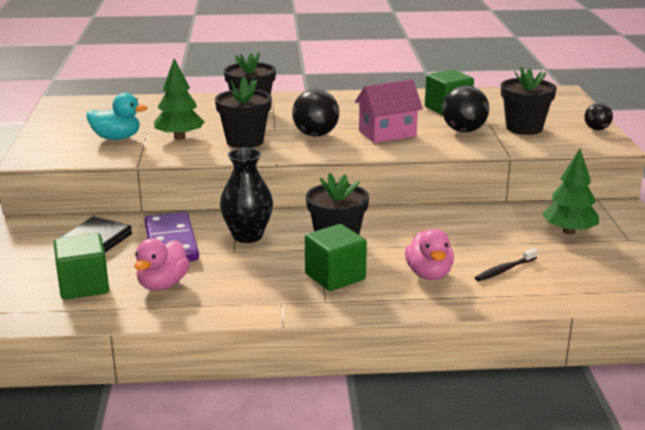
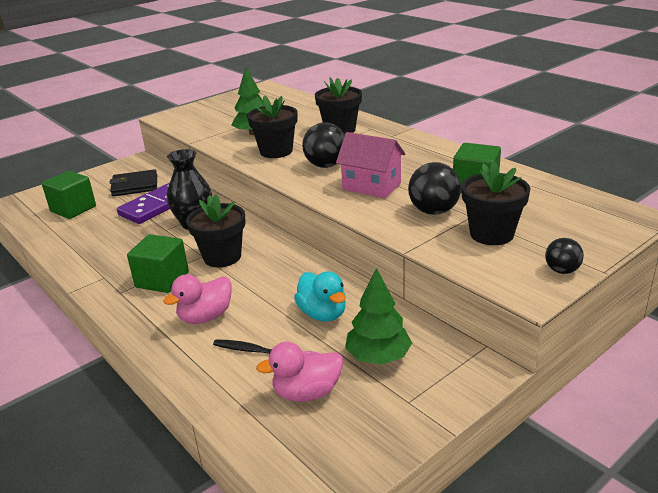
camera: 55 degrees right, 5 degrees up
(117, 138) = (226, 120): turquoise duck -> turquoise duck (323, 314)
(162, 285) = (95, 229): pink duck -> pink duck (307, 392)

